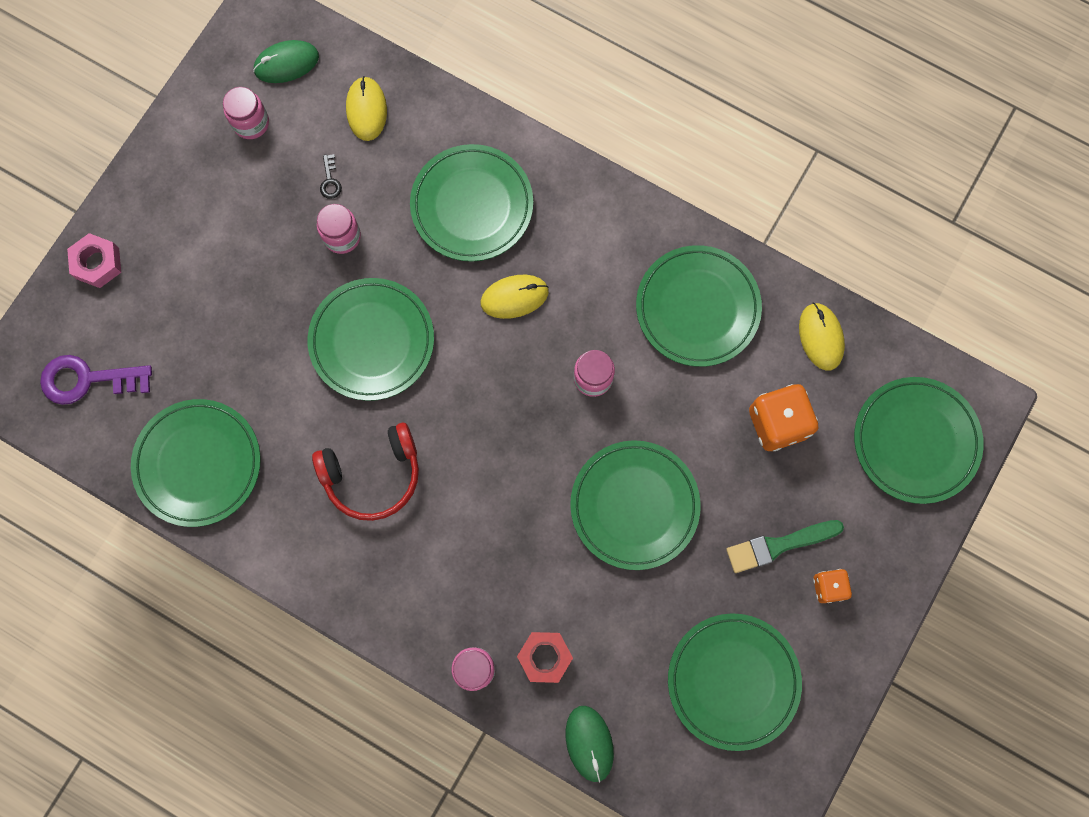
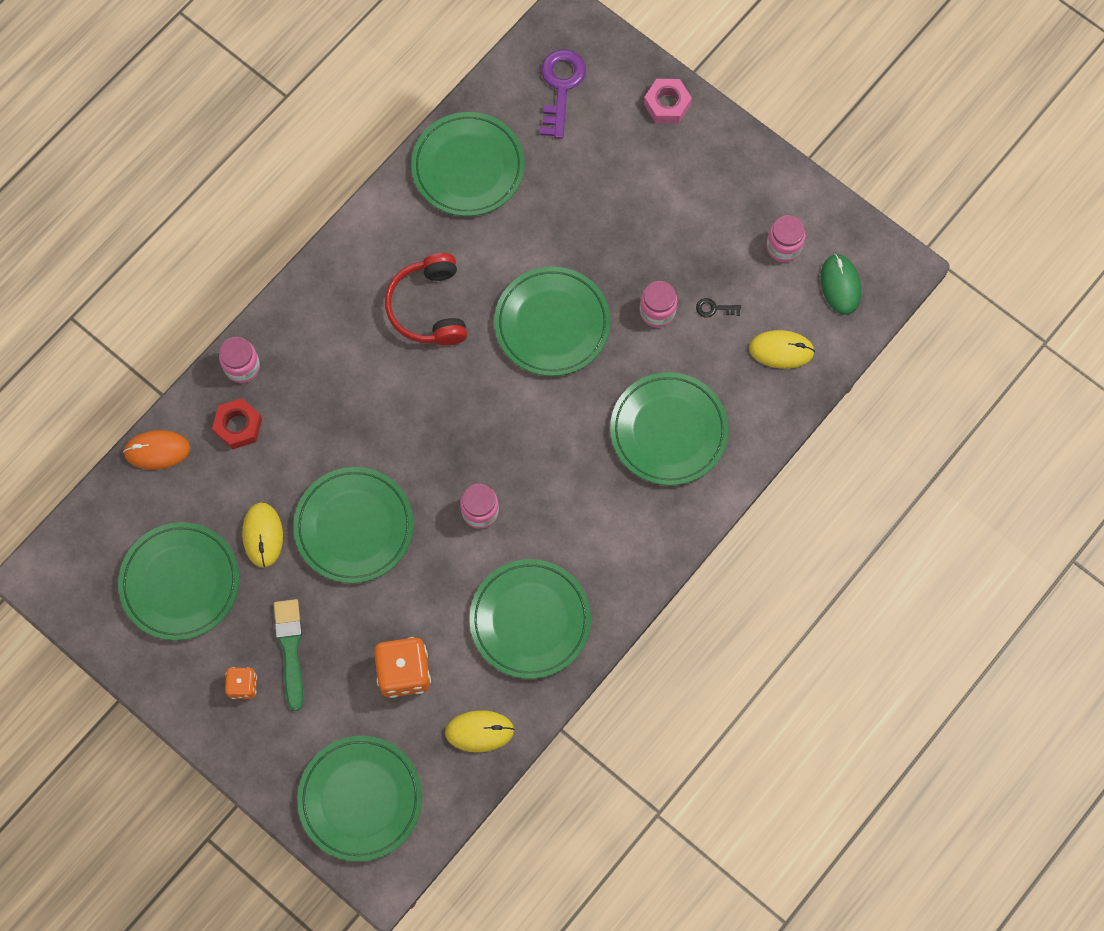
camera: 100 degrees right, 5 degrees down
(514, 297) = (571, 454): yellow mouse -> yellow mouse (262, 535)
(589, 743) = (157, 450): green mouse -> orange mouse

